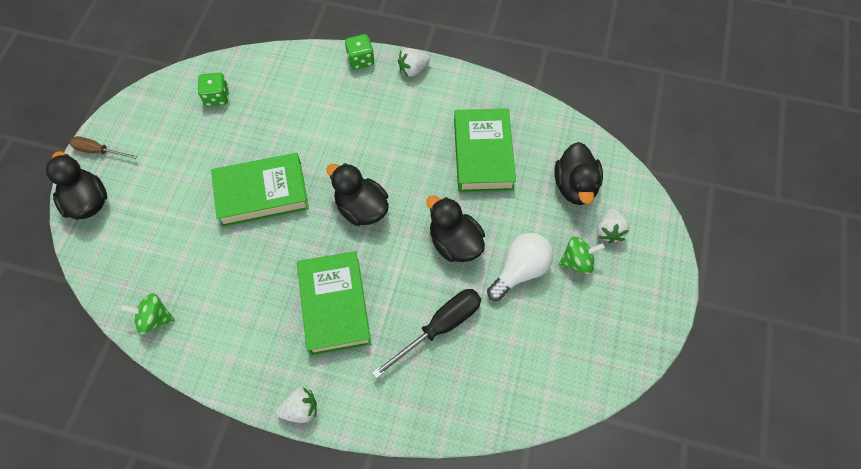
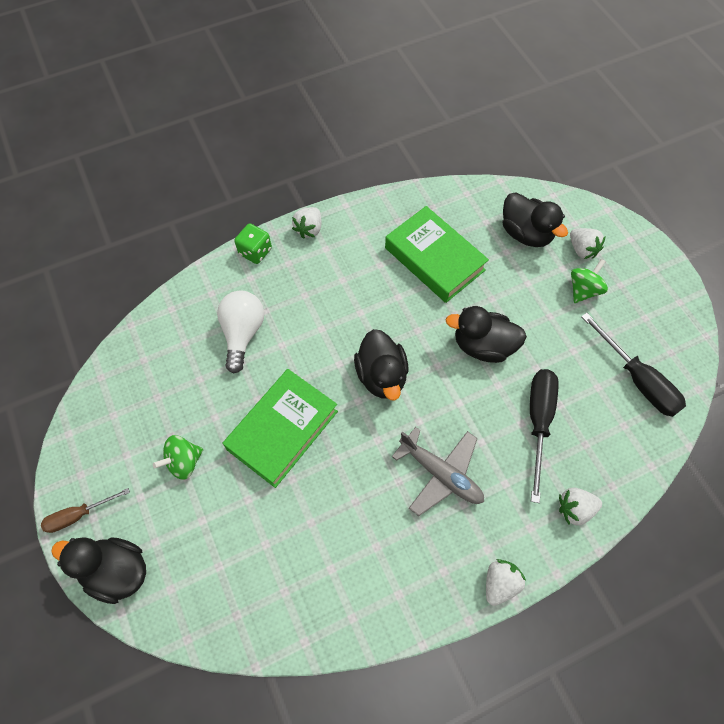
camera: 40 degrees left, 0 degrees up
(154, 319) = (295, 621): green spinning top -> green spinning top (184, 462)
(217, 97) = (152, 377): green dice -> none
(335, 305) = (441, 474): green book -> grey plane
(361, 208) = (381, 376): black duck -> black duck turned 105 degrees counterclockwise
(403, 407) = (574, 509): none -> white strawberry
(520, 270) = (551, 329): white light bulb -> white light bulb (243, 333)
(549, 359) = (637, 379): none -> black screwdriver

